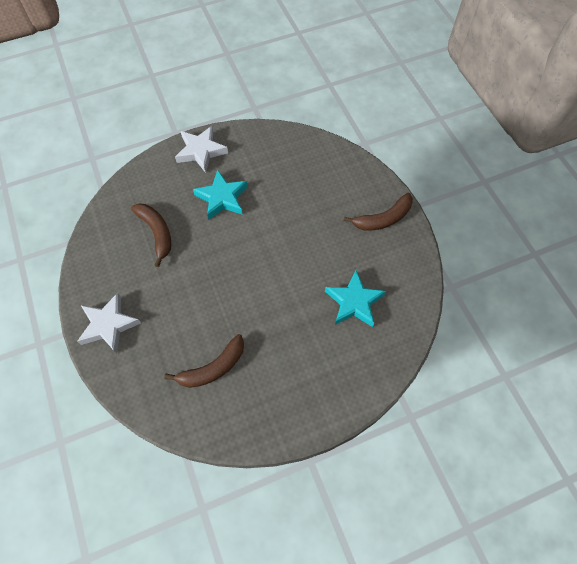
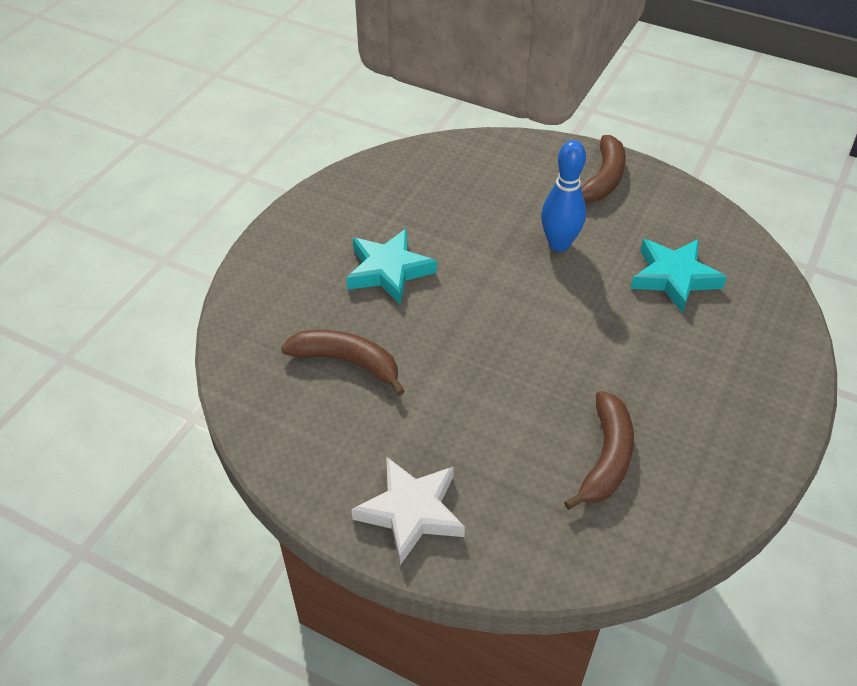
camera: 40 degrees left, 15 degrees down
(201, 151) = (297, 238): white star -> none
(317, 240) = (559, 244): none -> blue bowling pin

